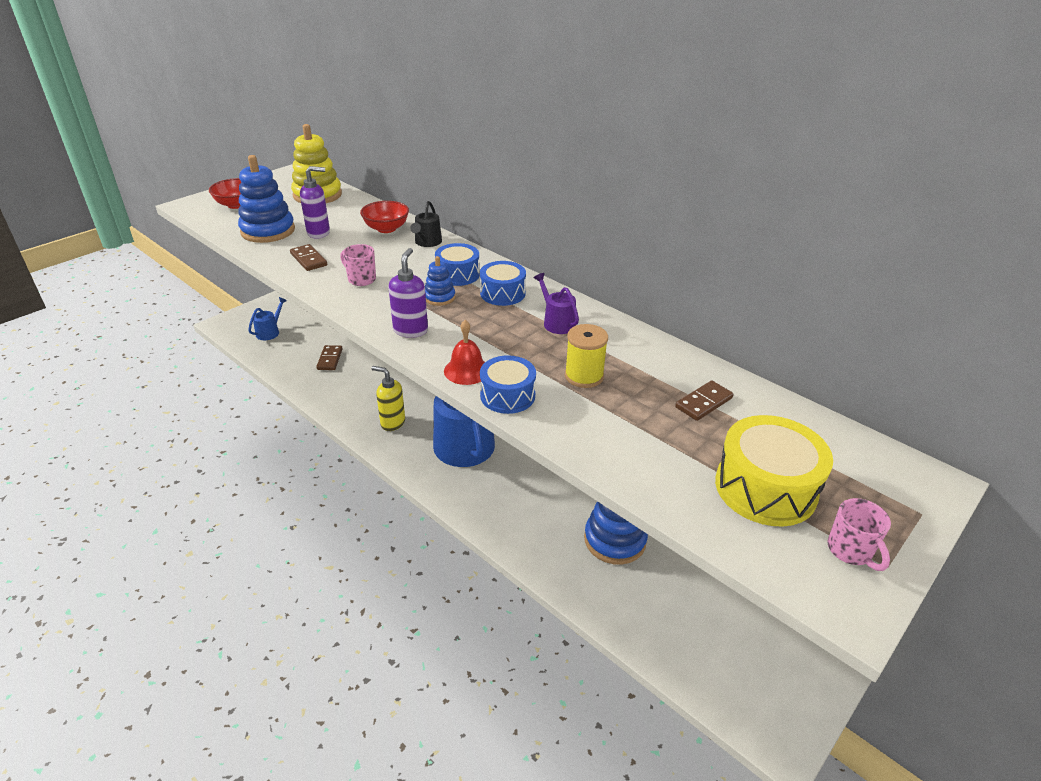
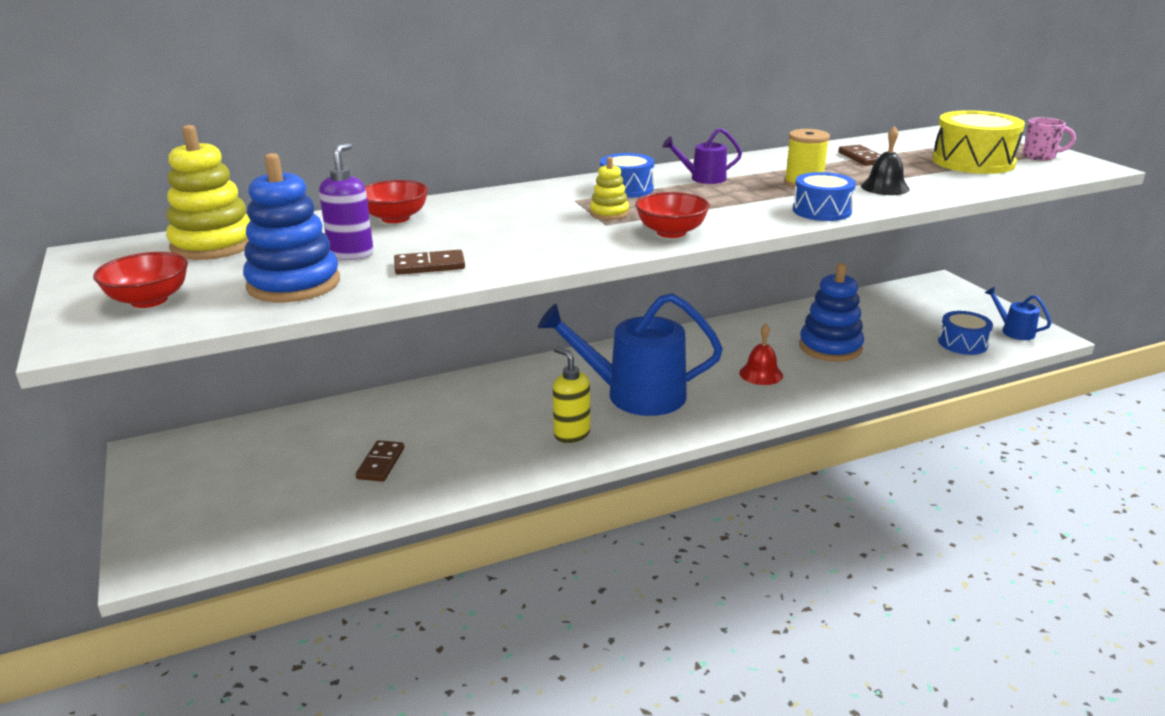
camera: 65 degrees left, 10 degrees down
(270, 332) = (238, 512): blue watering can -> blue watering can (1014, 331)
(330, 359) = (380, 463): brown domino -> brown domino turned 75 degrees clockwise
(361, 279) = (523, 243): pink mug -> none
(392, 423) = (571, 434): yellow soap dispenser -> yellow soap dispenser turned 90 degrees clockwise
(410, 330) = (671, 232): purple soap dispenser -> red bowl
(427, 242) = (464, 204): black watering can -> none
(439, 297) = (609, 213): blue stacking toy -> yellow stacking toy
(458, 274) = (563, 200): blue drum -> blue drum (962, 343)
(466, 370) = (769, 219): red bell -> red bell (761, 374)
(608, 427) = (884, 187): none -> black bell

